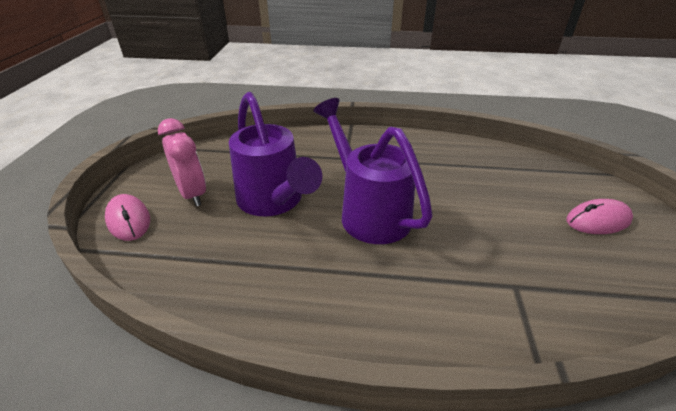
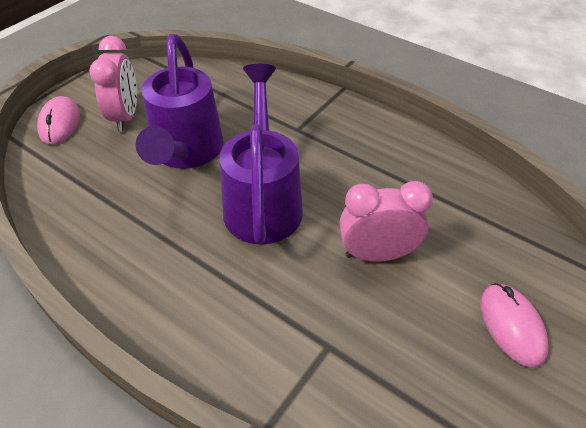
camera: 30 degrees right, 10 degrees up
(480, 213) = (377, 254): none -> pink clock
(598, 220) = (511, 326): pink mouse -> pink mouse turned 60 degrees clockwise

